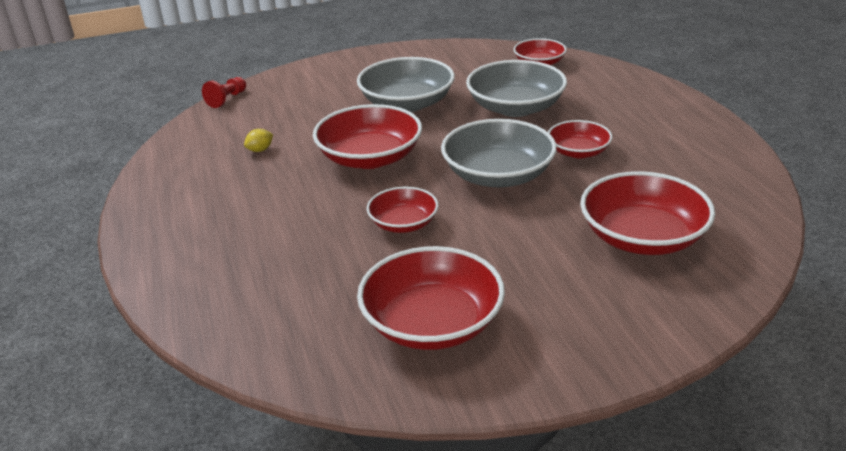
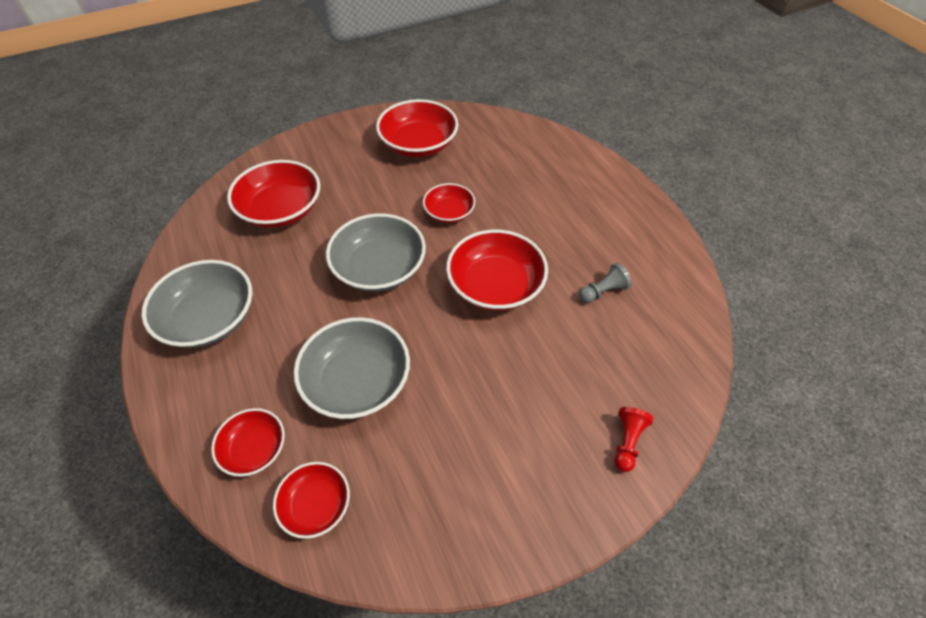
camera: 170 degrees right, 20 degrees up
(227, 99) = (697, 384): red pawn -> red pawn (627, 442)
(260, 150) = (603, 291): yellow lemon -> grey pawn
(407, 103) = (481, 384): grey bowl -> grey bowl (209, 318)
(578, 152) = (304, 304): red bowl -> red bowl (254, 449)

